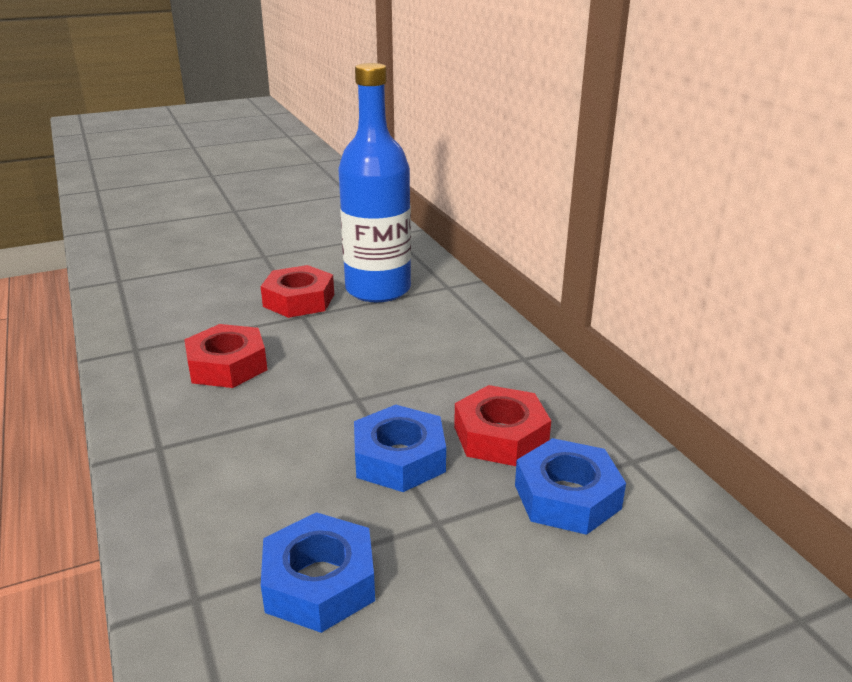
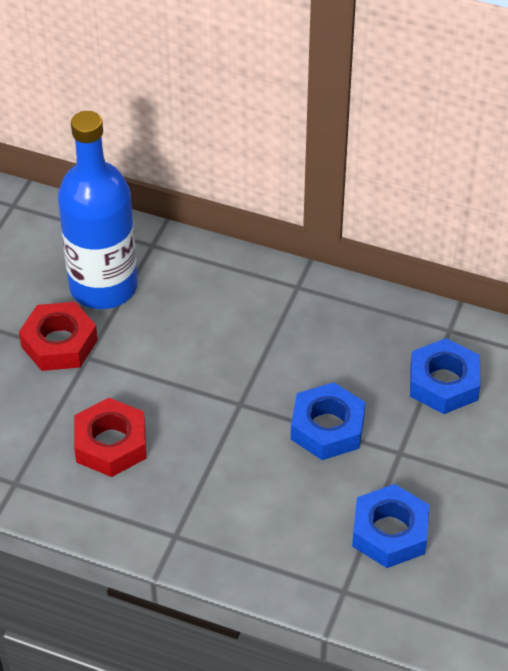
camera: 45 degrees left, 20 degrees up
(500, 436) = (361, 366): red nut -> none

